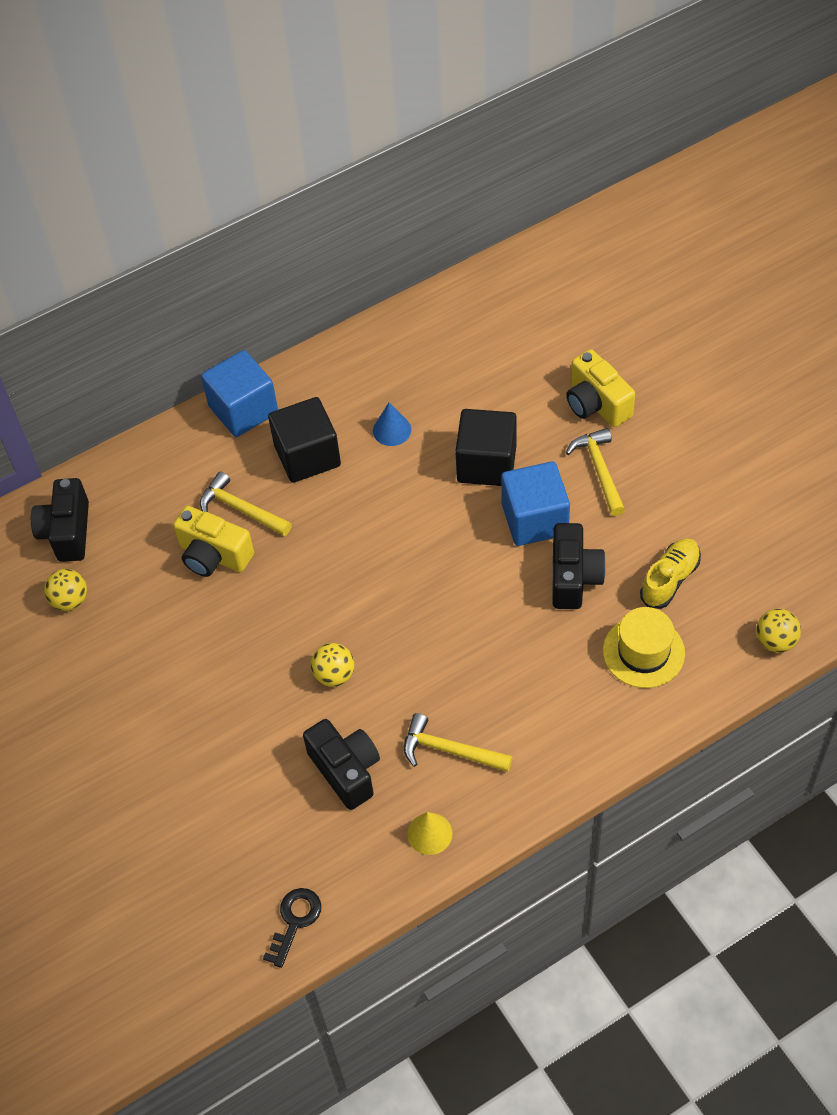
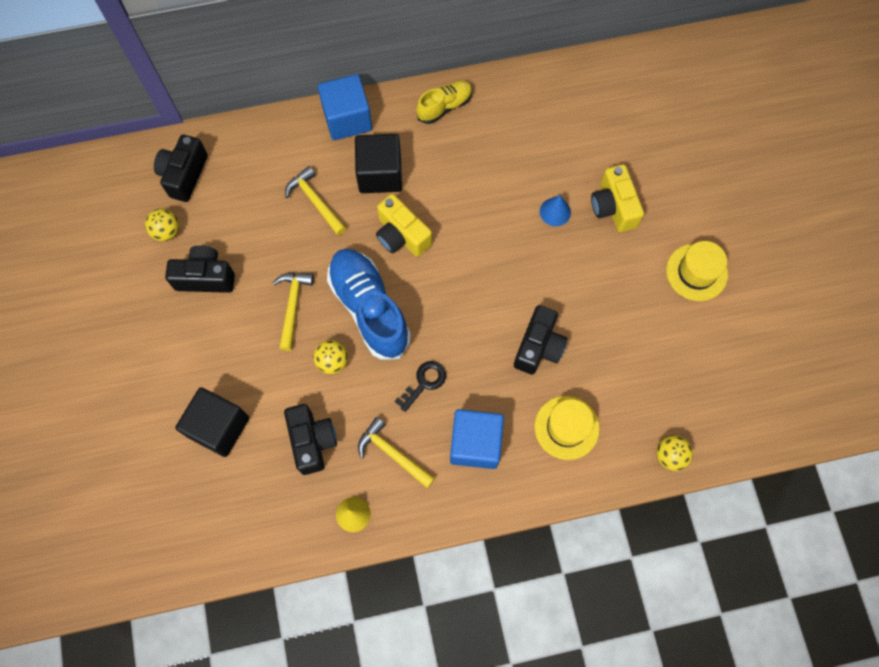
camera: 15 degrees right, 15 degrees up
(139, 635) = (205, 277): none -> black camera
(214, 555) = (282, 232): yellow camera -> yellow camera (401, 235)
(294, 921) = (232, 545): black key -> black key (424, 383)
(355, 603) = (369, 308): none -> blue shoe
(392, 430) = (450, 175): blue cone -> blue cone (555, 212)
(486, 463) = (510, 228): black cube -> black cube (219, 427)
(534, 519) = (528, 288): blue cube -> blue cube (475, 443)
(599, 470) = (593, 264): yellow hammer -> yellow hammer (292, 306)
(670, 579) = (610, 375): yellow shoe -> yellow shoe (444, 106)
(721, 440) = (696, 272): none -> yellow hat

